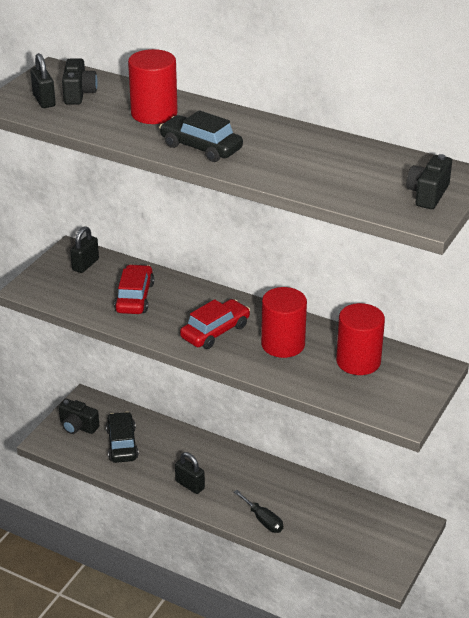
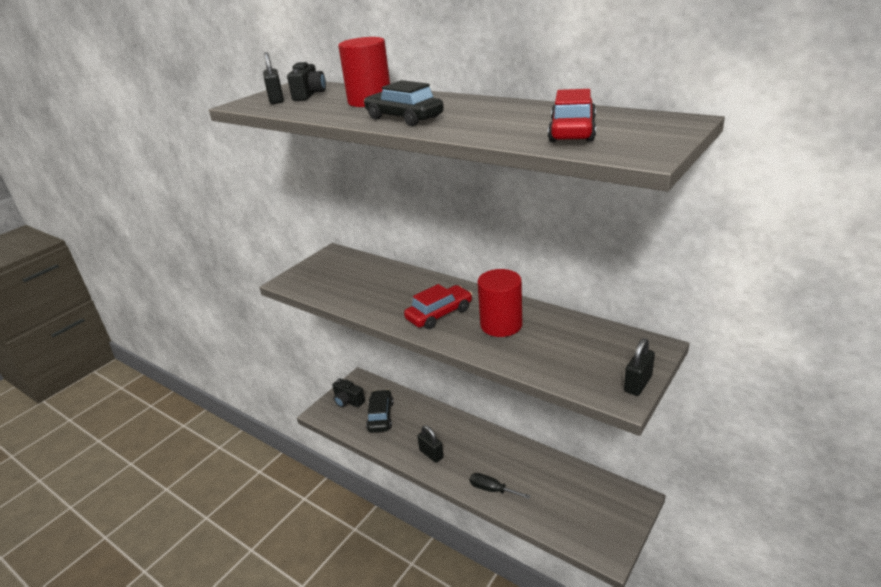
camera: 10 degrees right, 5 degrees down
(85, 265) = (340, 263): black padlock -> black padlock (638, 384)
(134, 297) = (374, 287): red car -> red car (572, 131)
(263, 520) = (492, 490): black screwdriver -> black screwdriver turned 150 degrees clockwise
(358, 361) = (574, 340): red cylinder -> none
(427, 194) = (645, 136): black camera -> none

